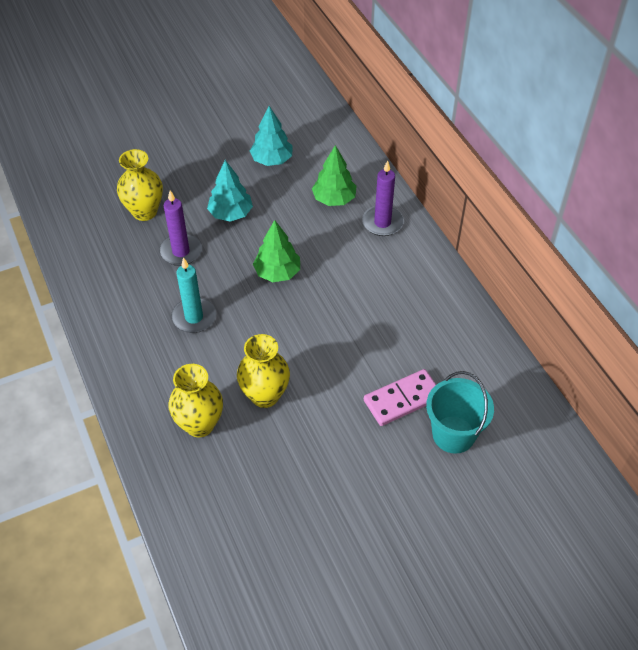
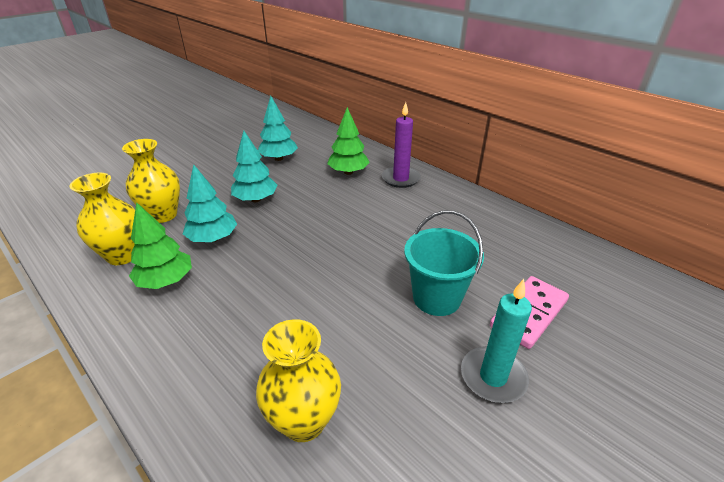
camera: 20 degrees left, 15 degrees down
(181, 251) = (213, 238): purple candle -> turquoise tree
(194, 317) = (249, 294): turquoise candle -> turquoise candle (493, 377)
(265, 395) = (373, 355): yellow vase -> yellow vase (123, 255)
(277, 273) = (325, 233): green tree -> green tree (166, 281)
(453, 434) = (610, 334): turquoise bucket -> turquoise bucket (436, 298)

